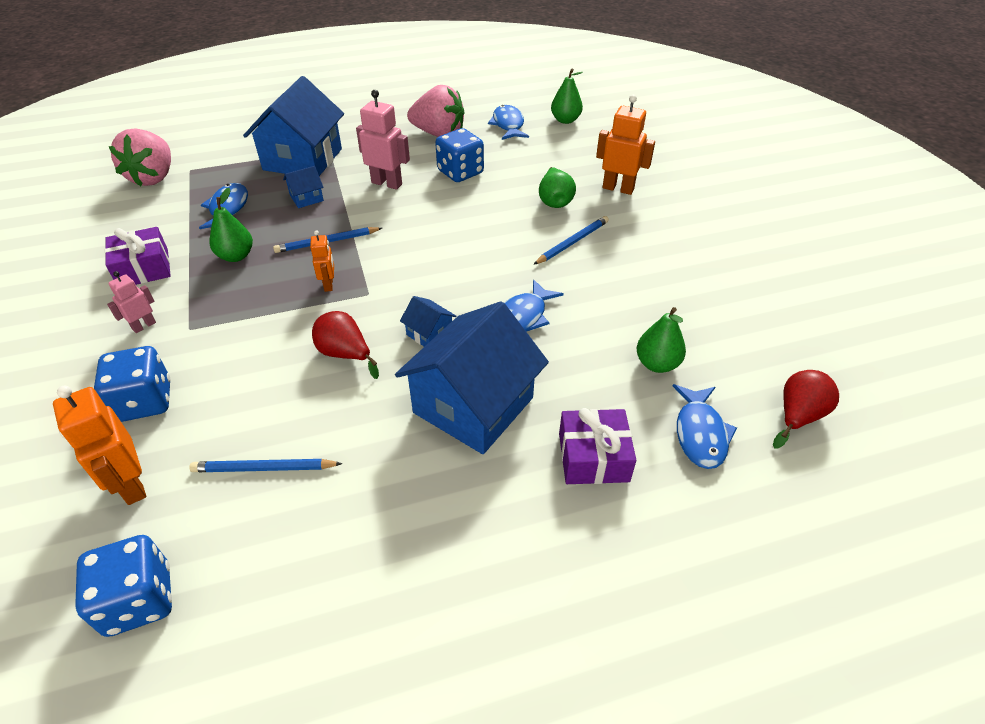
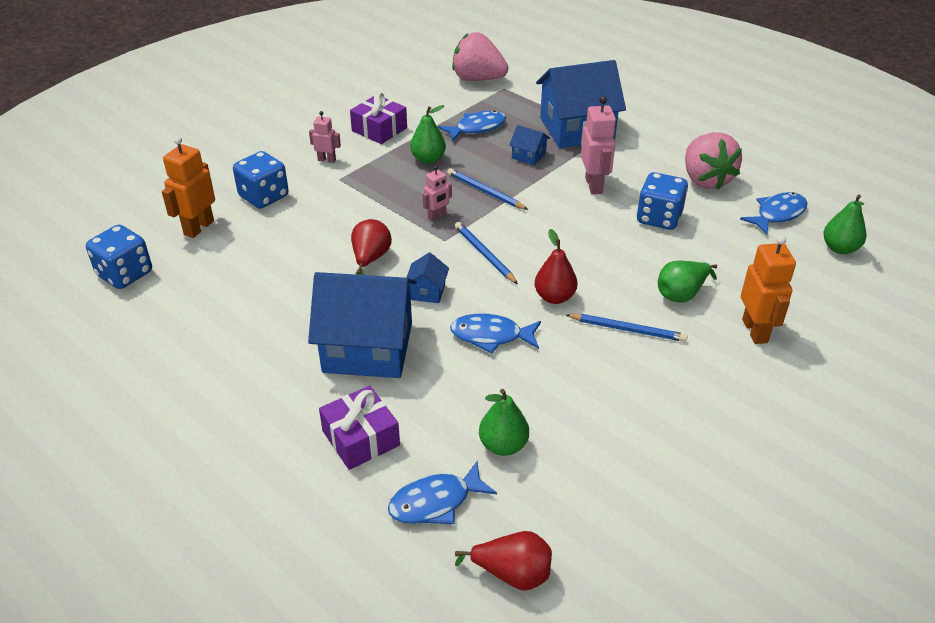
camera: 60 degrees right, 5 degrees down
(154, 177) = (478, 79): pink strawberry -> pink strawberry turned 45 degrees clockwise
(264, 468) = (243, 273): blue pencil -> blue pencil (484, 254)
(329, 284) = (437, 216): orange robot -> pink robot
(504, 262) = (554, 297): none -> red pear

